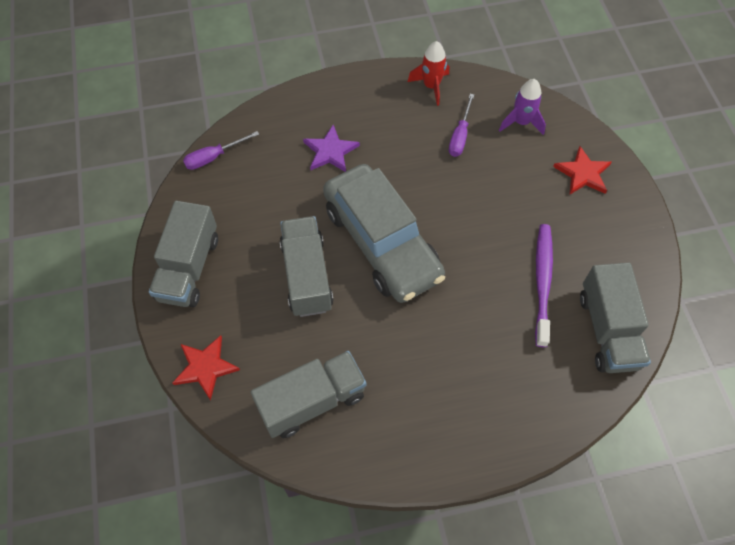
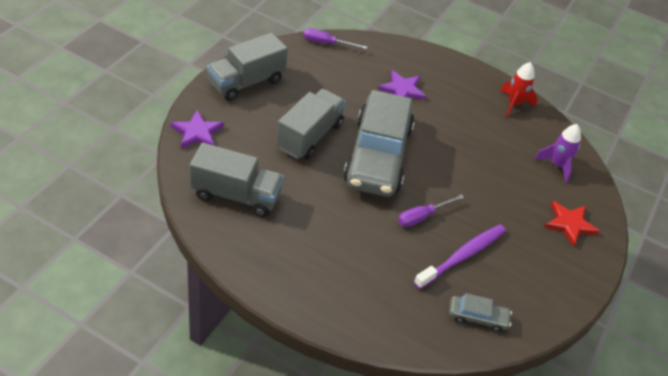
camera: 35 degrees right, 15 degrees down
(205, 367) = (197, 132): red star -> purple star
(460, 136) = (501, 142): purple screwdriver -> purple screwdriver (422, 217)
(608, 330) = (477, 317): grey truck -> grey car

